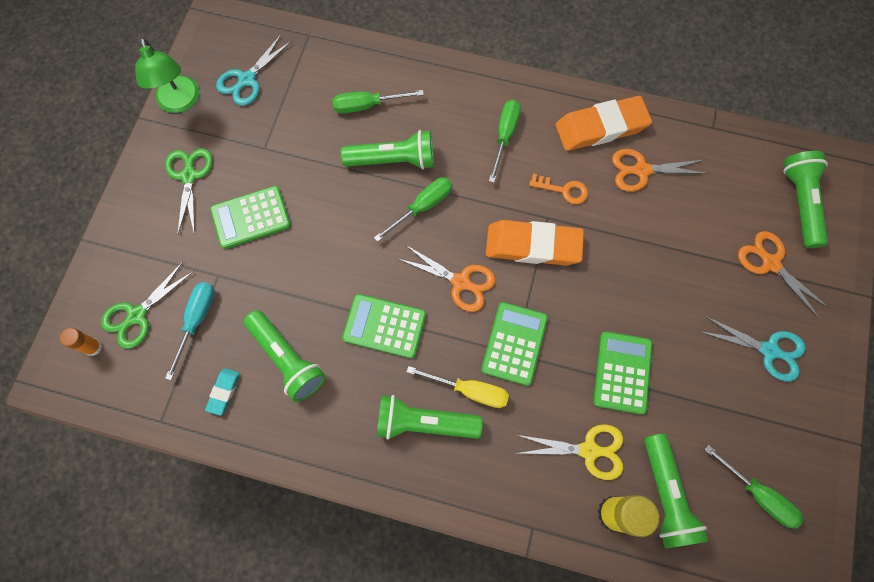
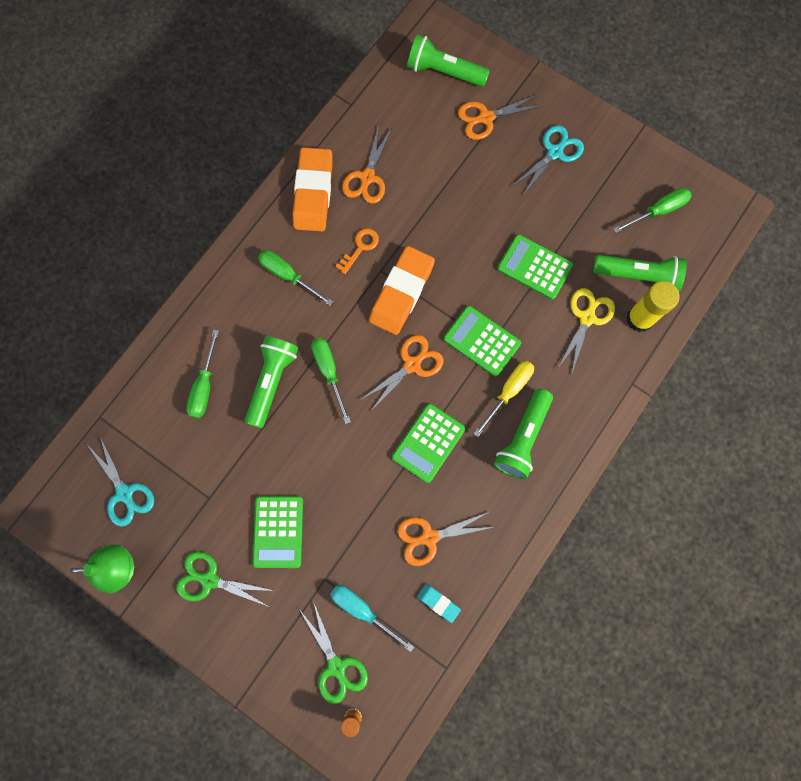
camera: 70 degrees left, 5 degrees up
(287, 359) = (428, 537): green flashlight -> orange scissors

